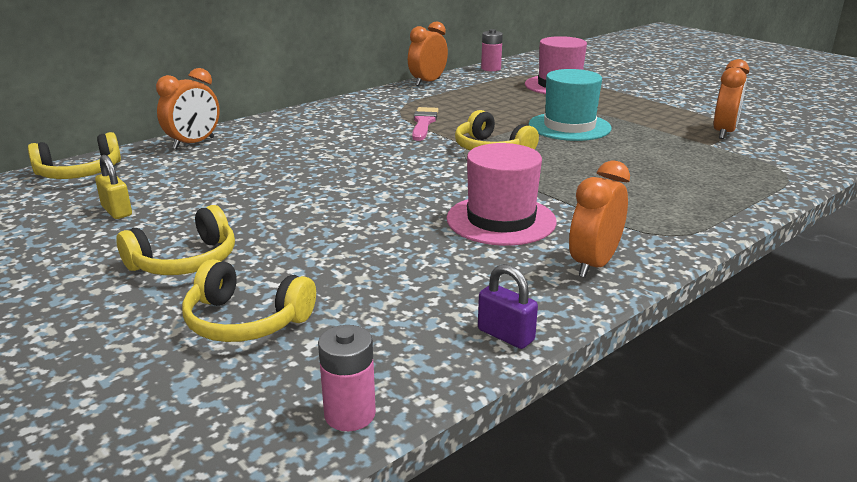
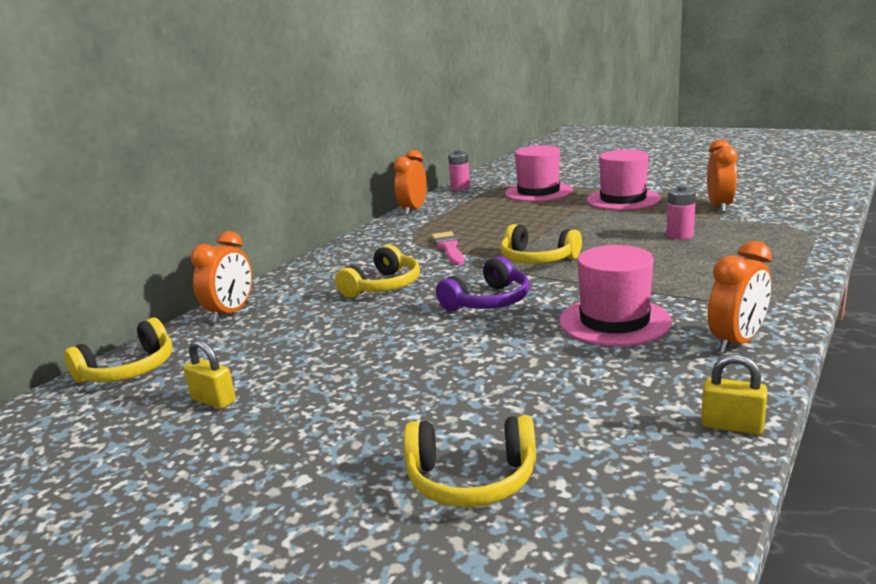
camera: 15 degrees left, 5 degrees down
(185, 261) = (344, 434): yellow headphones -> yellow headphones (383, 286)
(350, 414) = (672, 543): pink battery -> pink battery (679, 235)
(409, 178) = (488, 301): none -> purple headphones
(505, 335) = (732, 426): purple padlock -> yellow padlock
(569, 127) = (585, 226): turquoise hat -> none
(593, 264) = (737, 342): orange clock -> orange clock turned 150 degrees counterclockwise
(633, 108) = (623, 199): none -> pink hat

